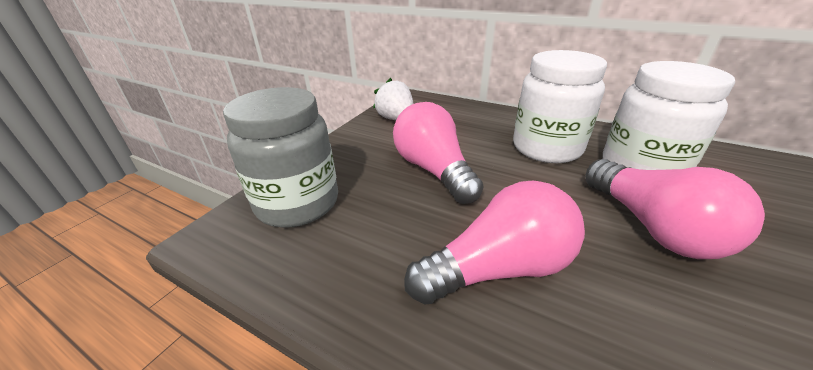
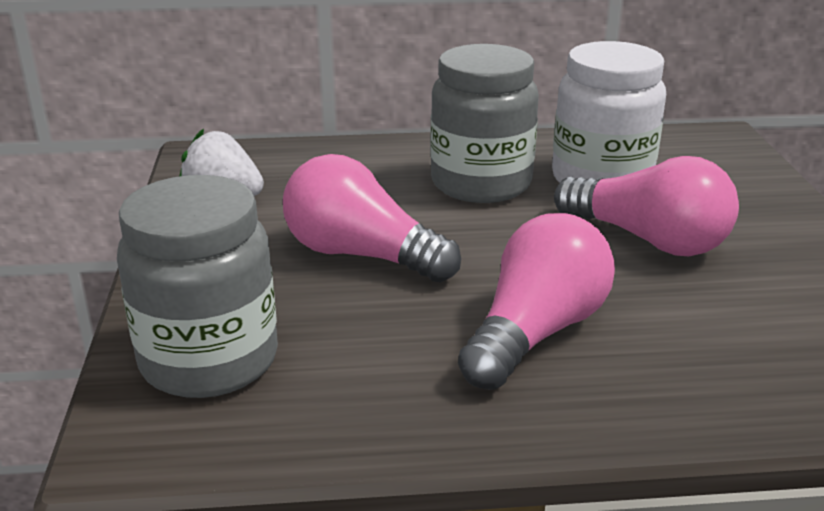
camera: 35 degrees left, 5 degrees down
(546, 148) = (481, 183): white jar -> grey jar

